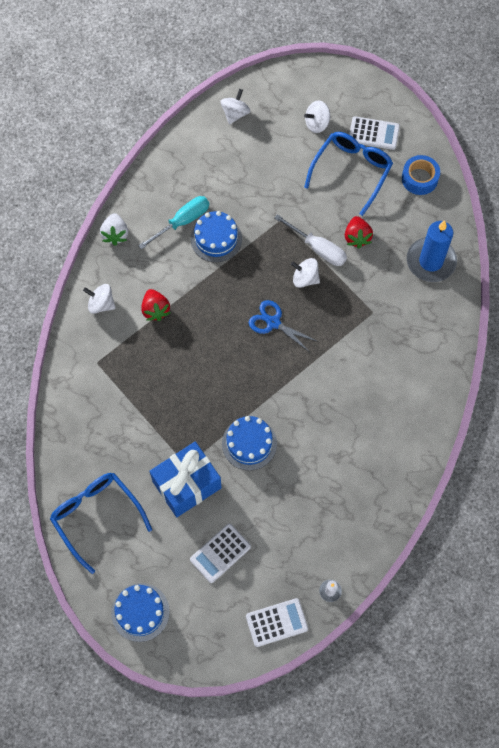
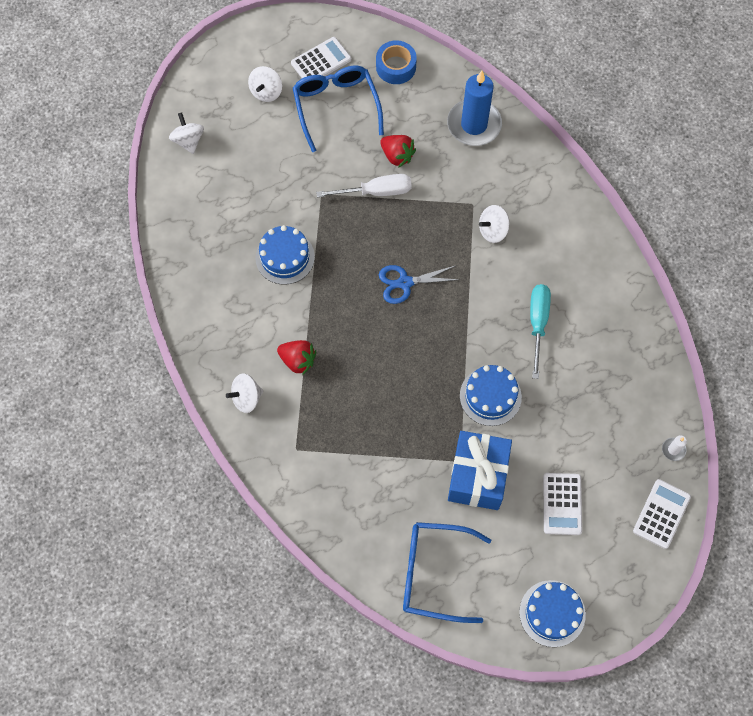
camera: 45 degrees left, 0 degrees up
(115, 234) = (194, 329): white strawberry -> none
(182, 221) = (241, 268): turquoise screwdriver -> turquoise screwdriver (537, 323)
(305, 278) = (392, 225): white spinning top -> white spinning top (493, 230)

